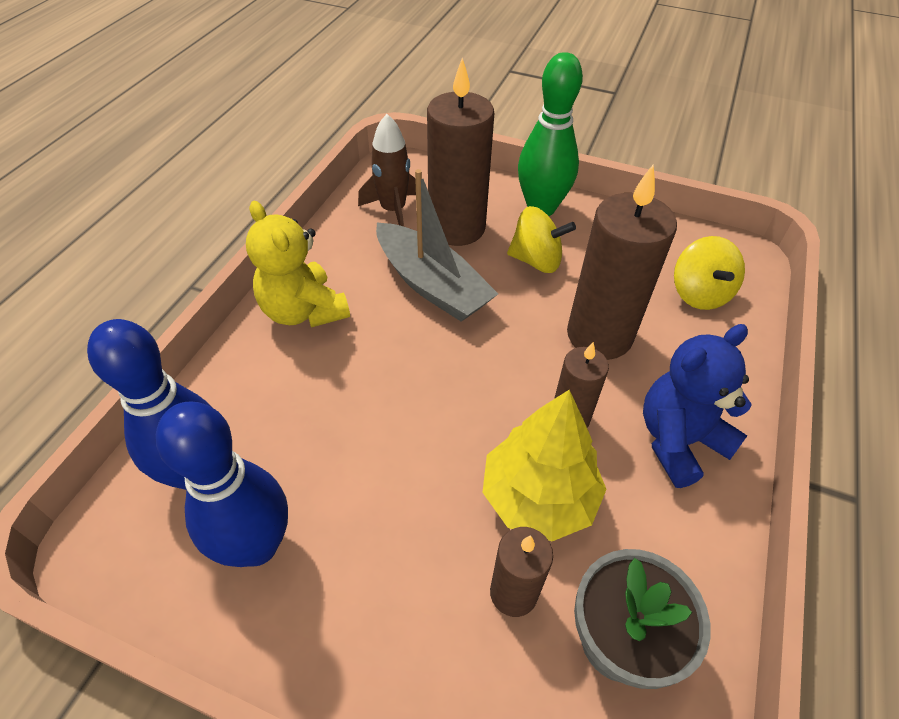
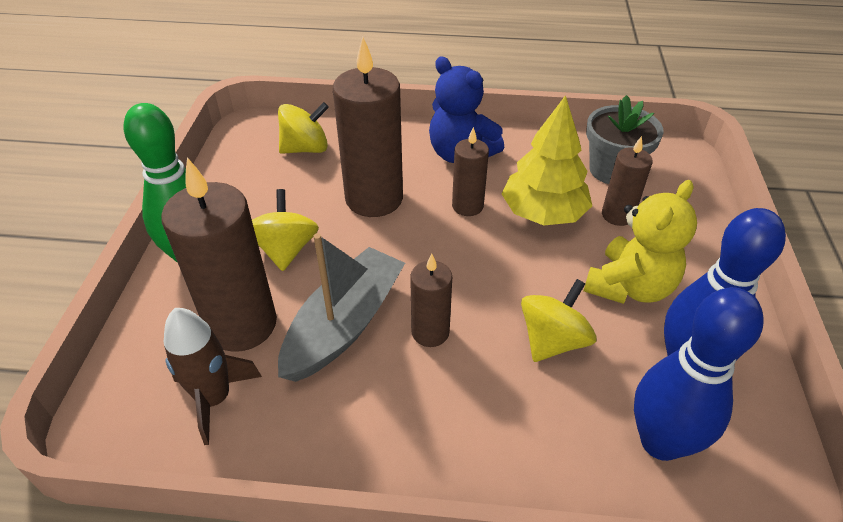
camera: 105 degrees left, 5 degrees down
(304, 311) = (423, 434): yellow teddy bear -> yellow teddy bear (629, 287)
(346, 430) = (552, 340): none -> yellow spinning top
(399, 339) = (430, 332): none -> brown candle

